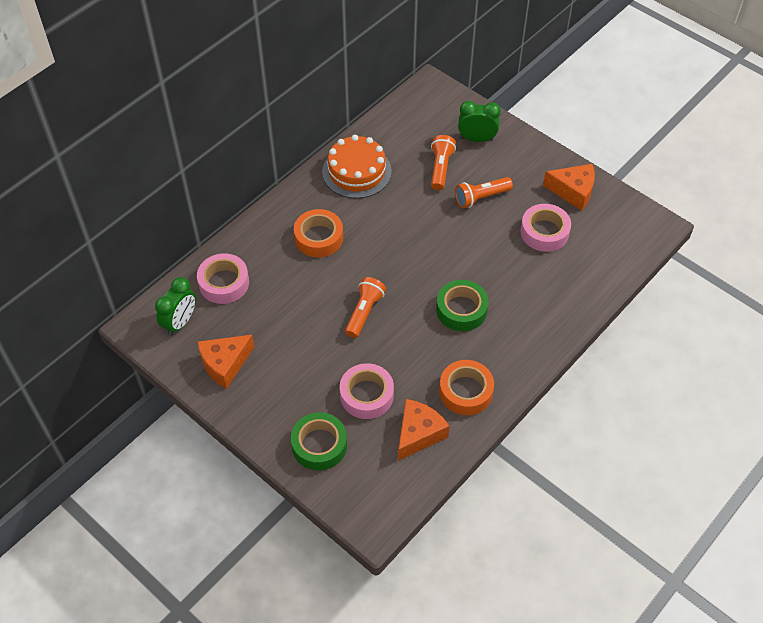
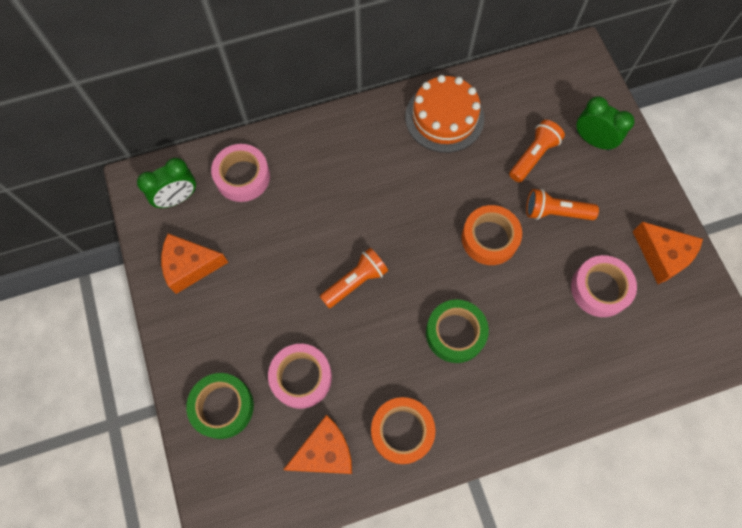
camera: 30 degrees right, 15 degrees up
(319, 238) = (362, 174): orange tape -> orange tape (489, 238)

